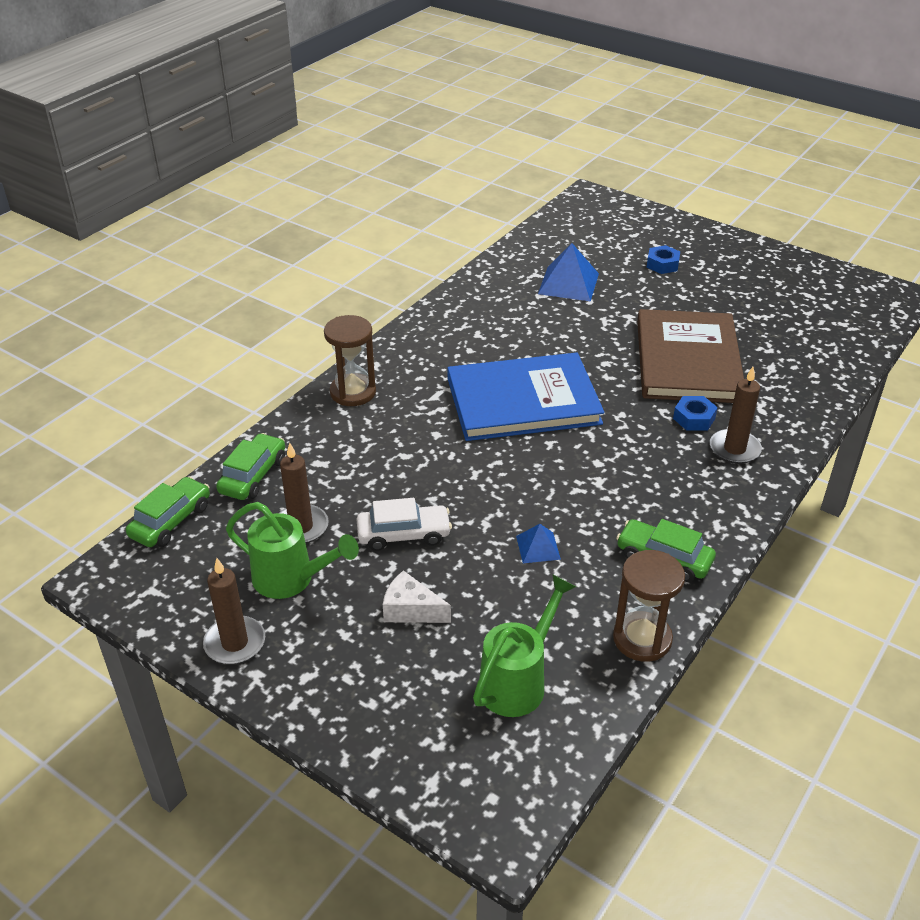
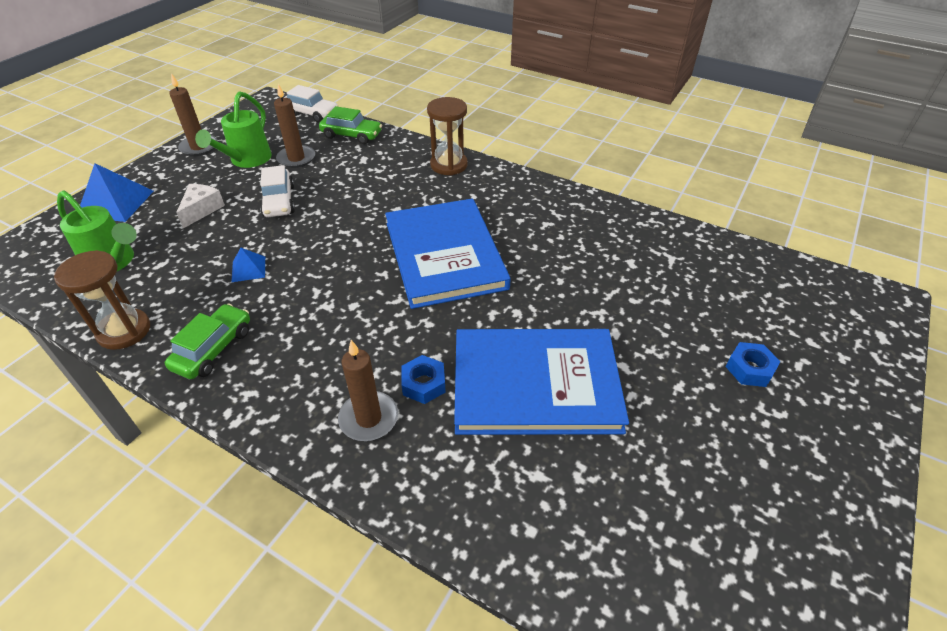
camera: 85 degrees right, 5 degrees up
(171, 521) = (311, 113): green car -> white car
(568, 283) = (664, 283): blue pyramid -> blue pyramid (115, 203)
(687, 360) = (535, 384): brown book -> blue book

